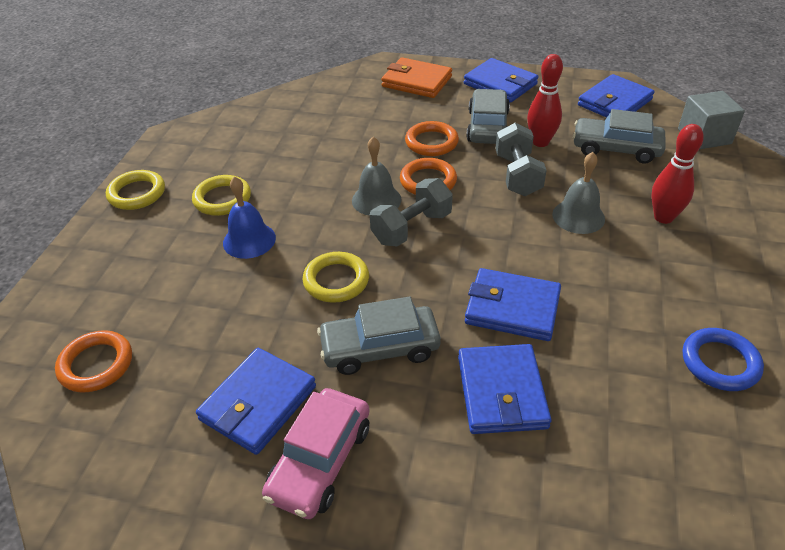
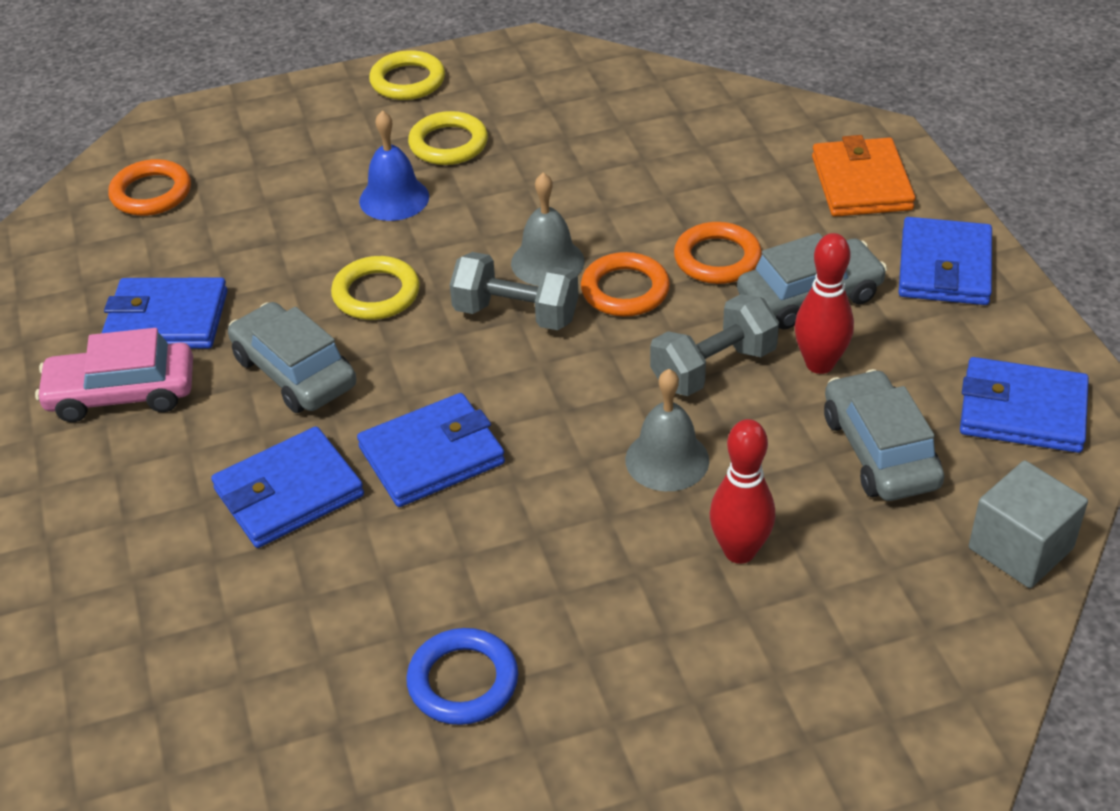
camera: 60 degrees right, 0 degrees up
(512, 308) = (432, 455): blue wallet -> blue wallet turned 75 degrees clockwise

